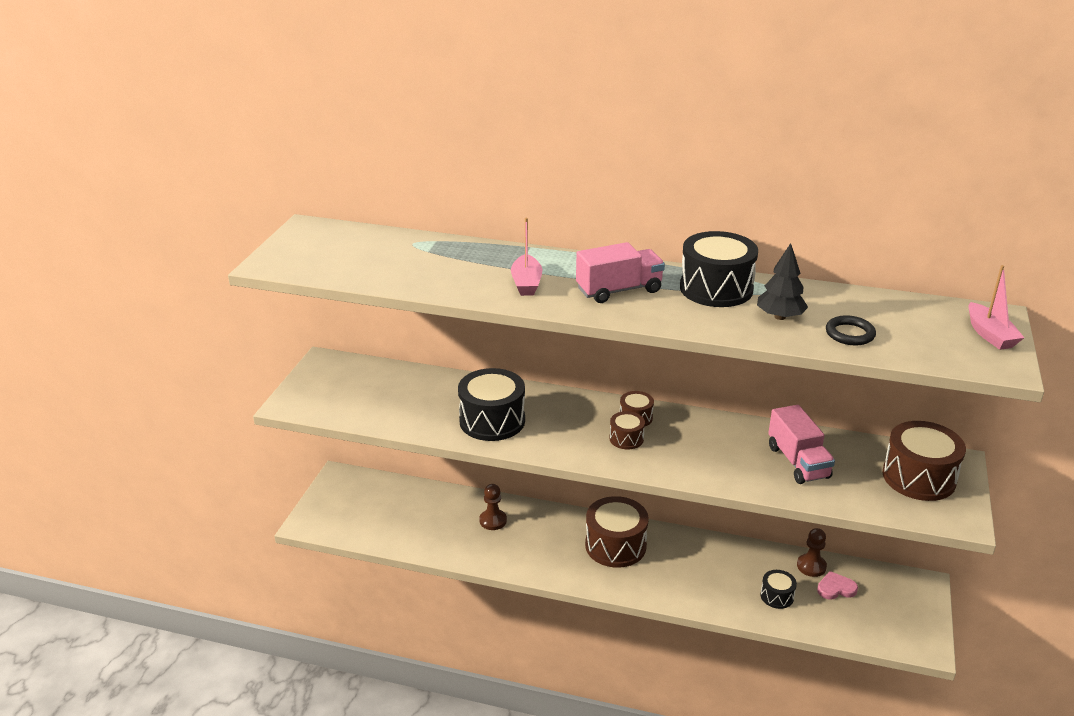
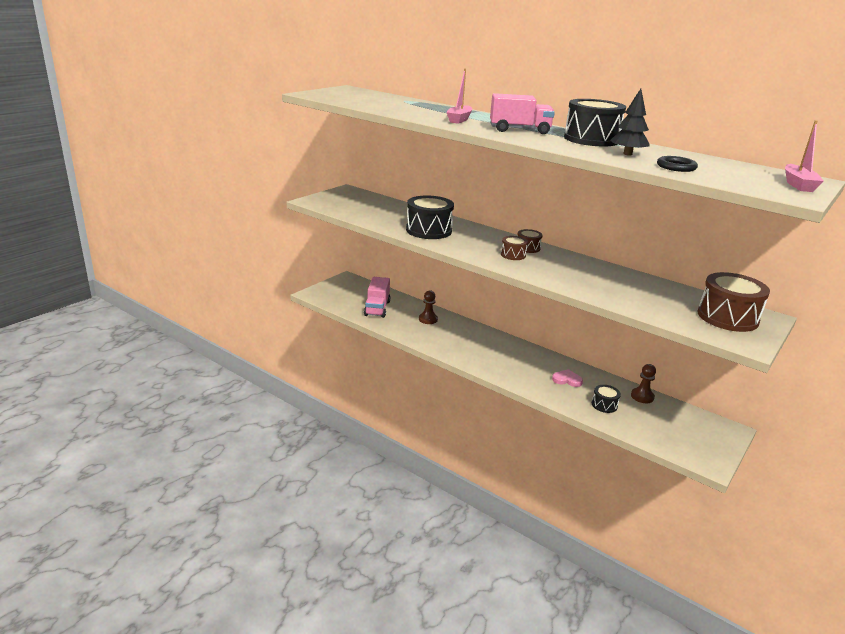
camera: 20 degrees right, 5 degrees down
(615, 546) = (502, 350): brown drum -> none
(798, 462) = (633, 290): pink truck -> pink truck (377, 308)
(836, 588) = (654, 413): pink heart -> pink heart (567, 380)

